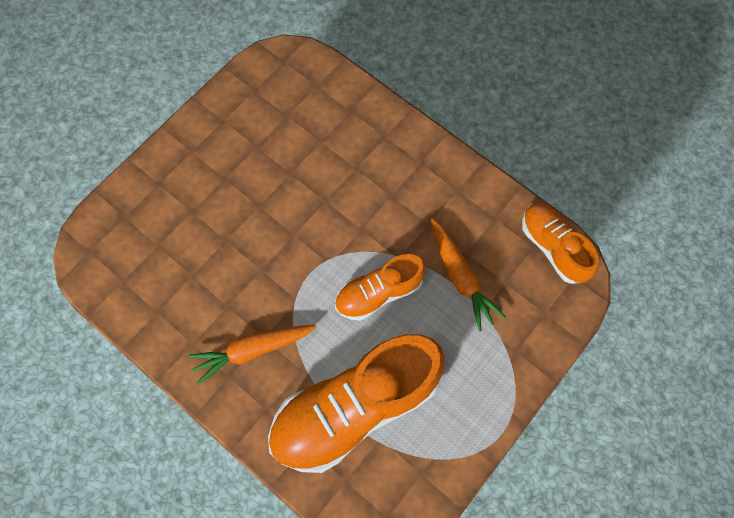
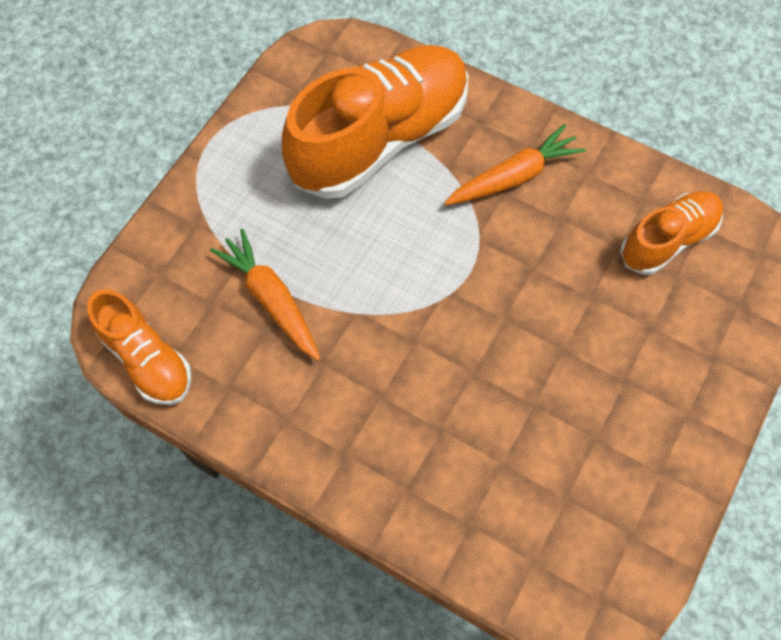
camera: 170 degrees right, 5 degrees down
(379, 292) = (375, 263): orange shoe -> orange shoe (667, 240)

